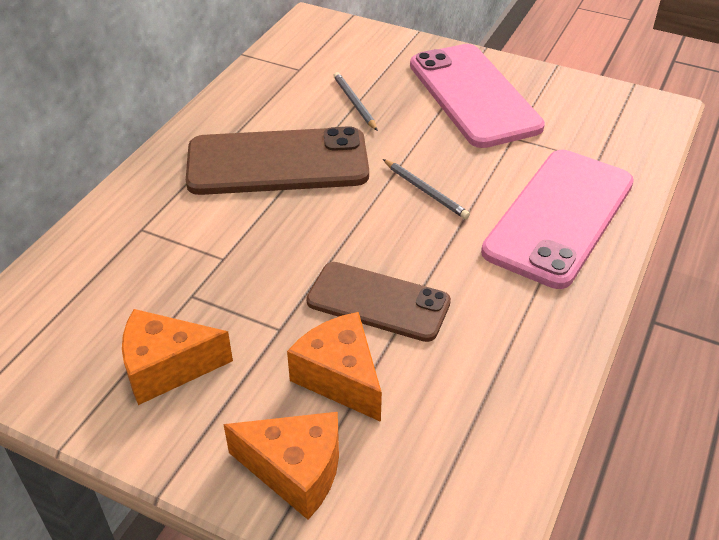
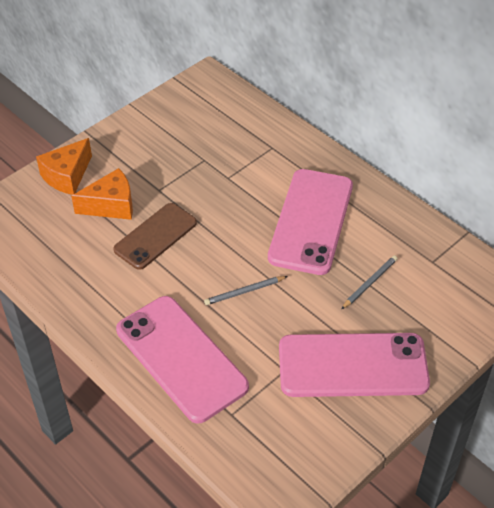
camera: 110 degrees right, 5 degrees up
(167, 368) = (156, 143): orange cheese -> none
(277, 162) = (311, 221): brown phone -> pink phone
(354, 103) = (369, 283): grey pencil -> grey pencil turned 45 degrees counterclockwise

